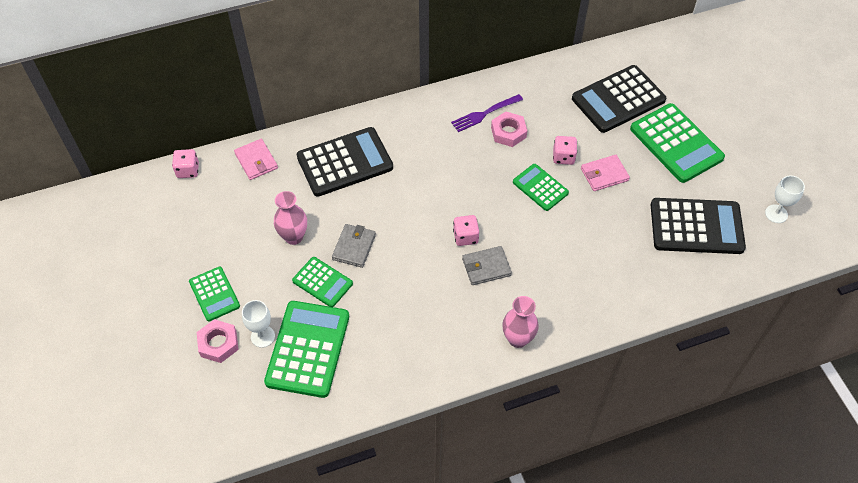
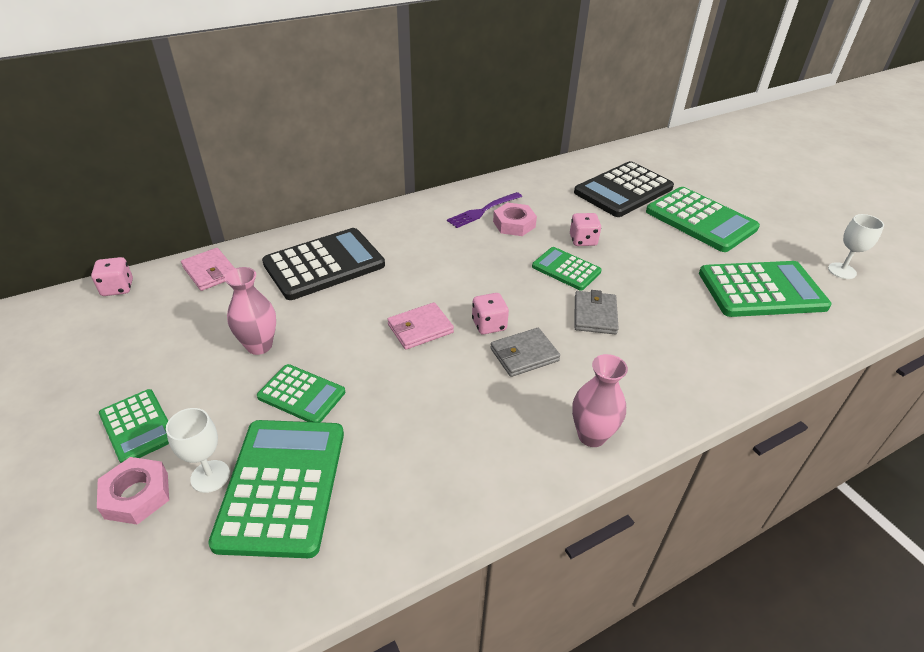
camera: 10 degrees left, 15 degrees down
(354, 247) = (343, 349): grey wallet -> grey wallet (595, 315)
(604, 174) = (635, 252): pink wallet -> pink wallet (420, 328)
(696, 227) = (761, 290): black calculator -> green calculator

